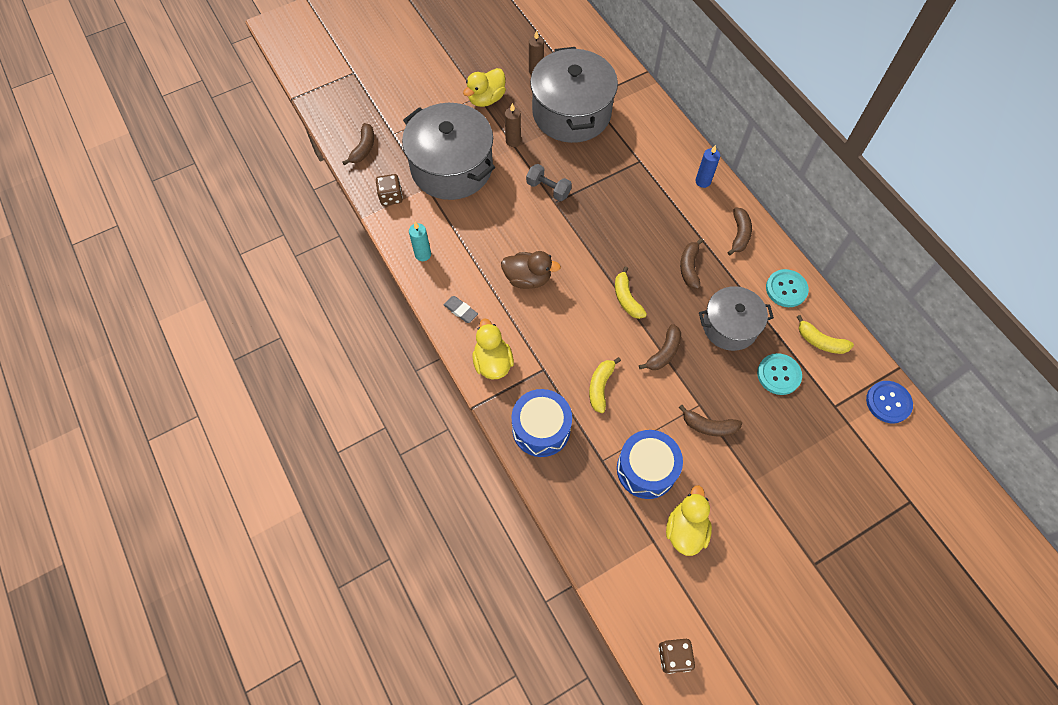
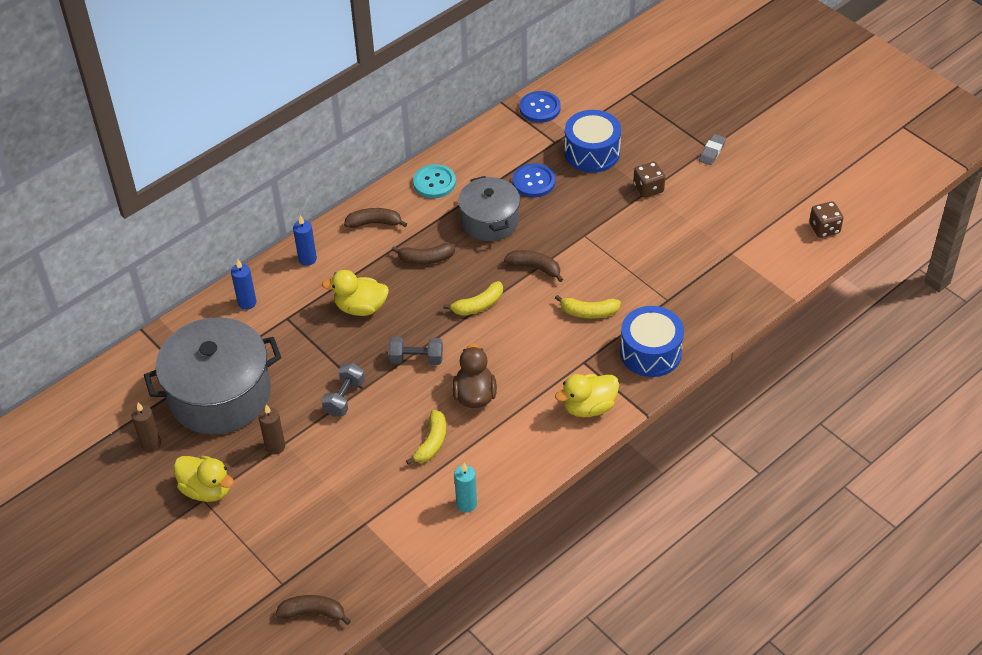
camera: 100 degrees left, 15 degrees down
(391, 197) = (387, 560): brown dice -> brown dice (648, 188)
(451, 167) = (328, 503): grey pot -> none
(460, 310) = (533, 449): grey eraser -> grey eraser (712, 152)
(576, 243) = (416, 359): none -> grey dumbbell
(646, 469) = (664, 266): blue drum -> blue drum (592, 152)
(661, 137) = (247, 303): none -> blue candle
(685, 529) = (711, 232): yellow duck -> yellow duck (360, 307)
(709, 426) = (604, 226): brown banana -> none
(778, 375) = (534, 182): turquoise button -> blue button
(820, 341) = (488, 155): yellow banana -> yellow banana (432, 442)

